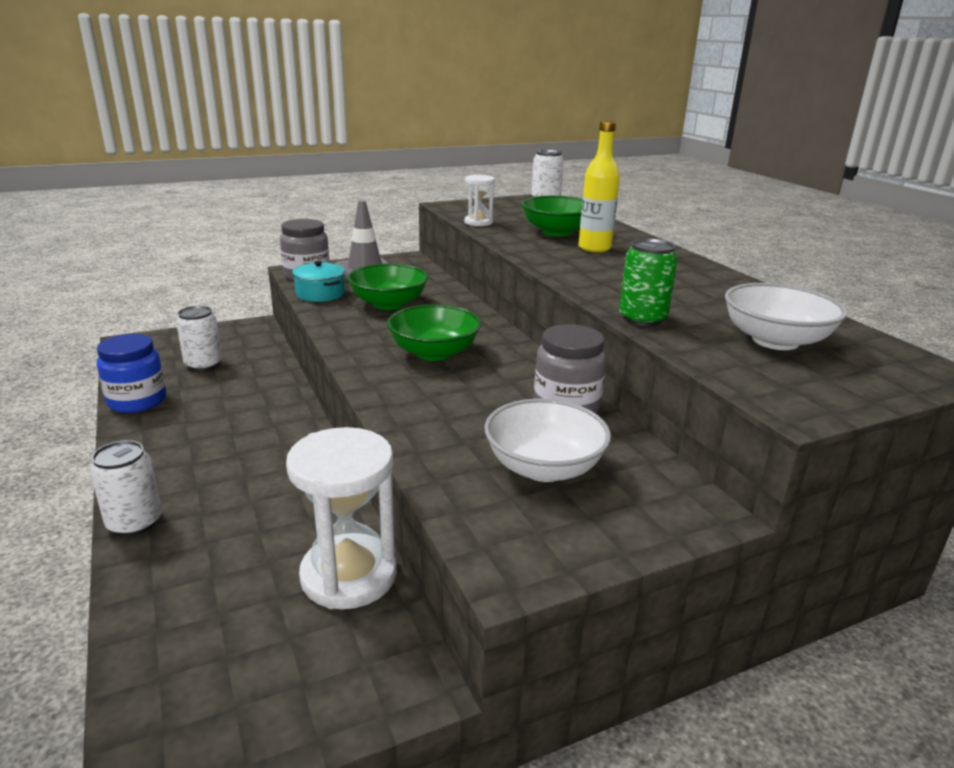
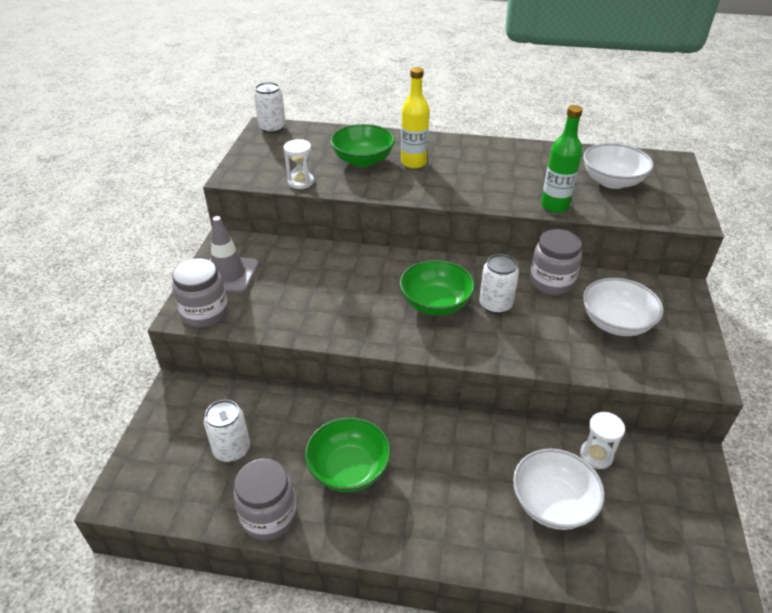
camera: 55 degrees left, 15 degrees up
(135, 523) = (476, 556): white can -> white can (495, 305)
(137, 401) = (269, 516): blue jar -> grey jar
(241, 558) = (552, 503): none -> white bowl
(320, 294) = (262, 320): turquoise pot -> none
(349, 575) = (596, 455): white hourglass -> white hourglass, size x0.52
(388, 304) = (323, 290): green bowl -> green bowl (349, 469)
(642, 319) = (555, 206): green can -> green bottle

